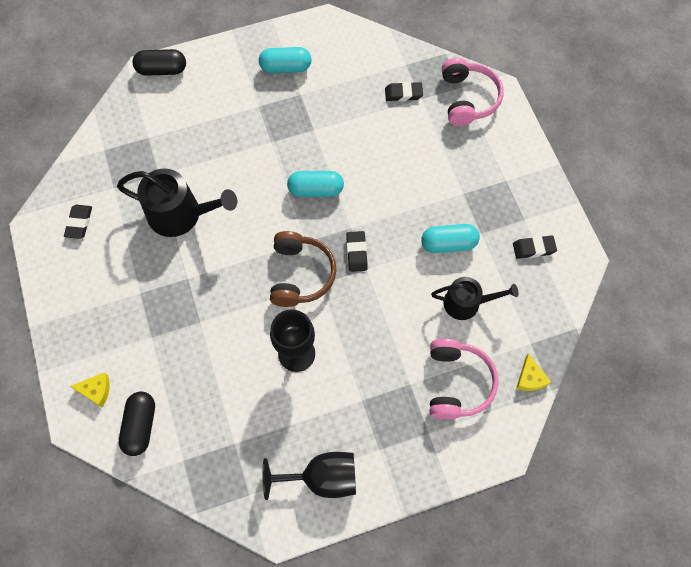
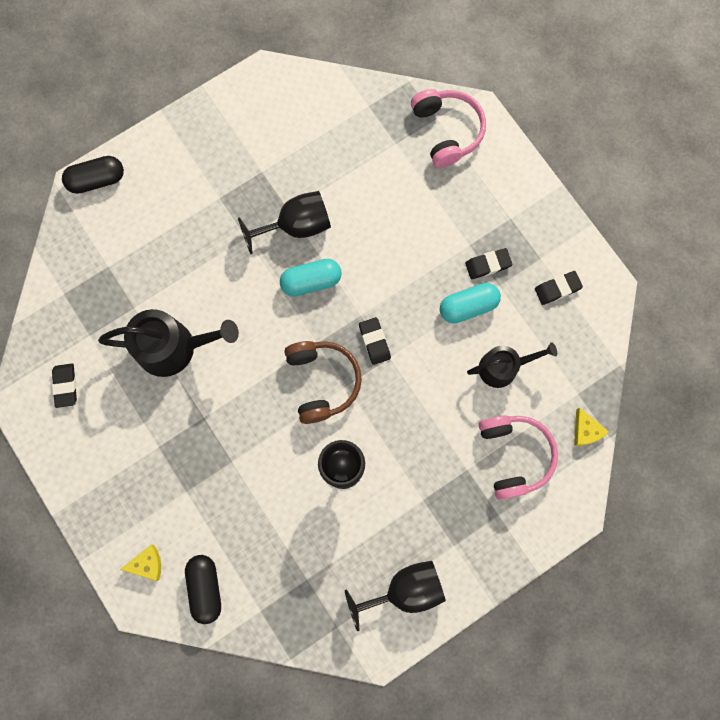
camera: 15 degrees left, 10 degrees up
(286, 67) = (236, 142): turquoise capsule -> none
(316, 143) = (296, 226): none -> black goblet
(403, 93) = (375, 142): black eraser -> black eraser (488, 265)

